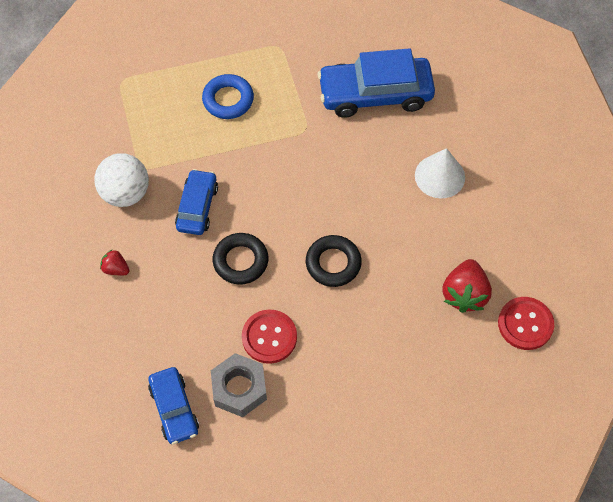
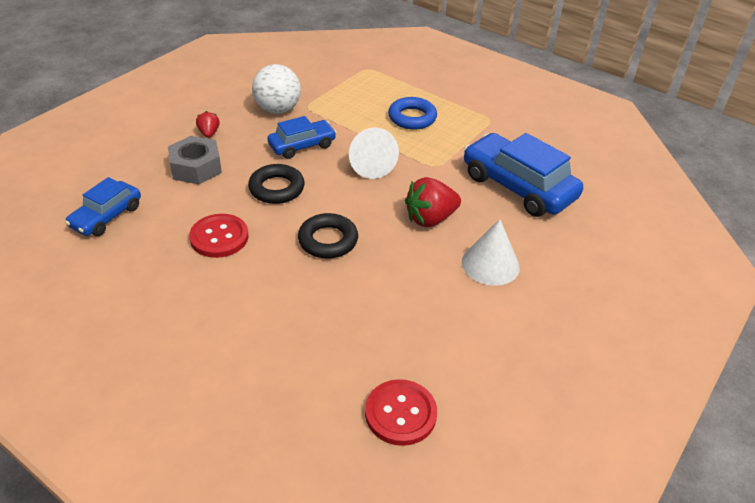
camera: 50 degrees right, 20 degrees down
(239, 388) = (154, 243): grey nut -> grey nut (196, 167)
(266, 174) = (370, 165): none -> white cone
(464, 294) = (386, 345): red strawberry -> red strawberry (430, 219)

